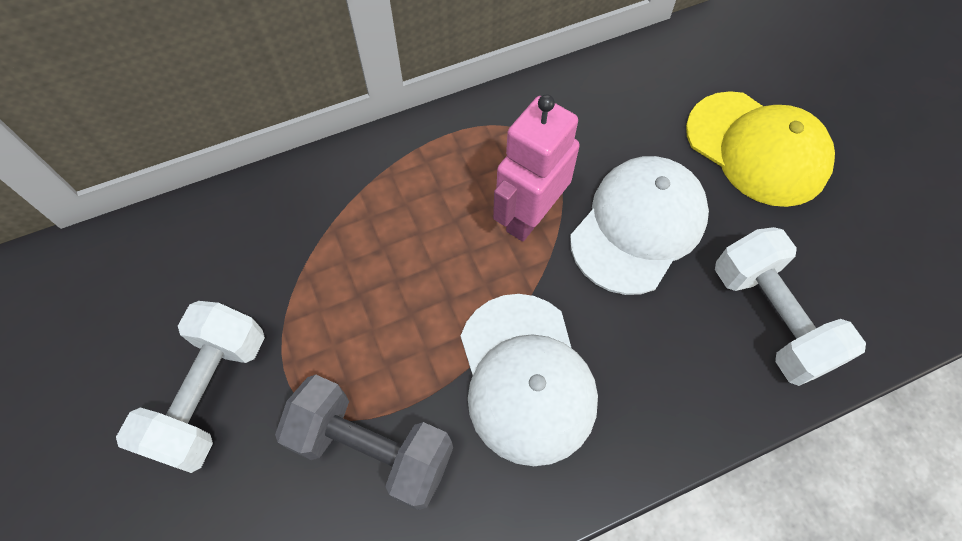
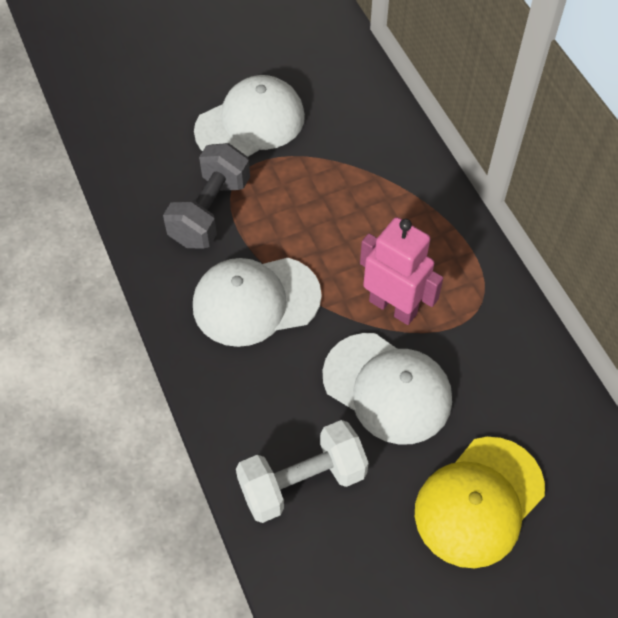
camera: 90 degrees right, 5 degrees down
(210, 394) = (250, 123): white dumbbell -> white cap

